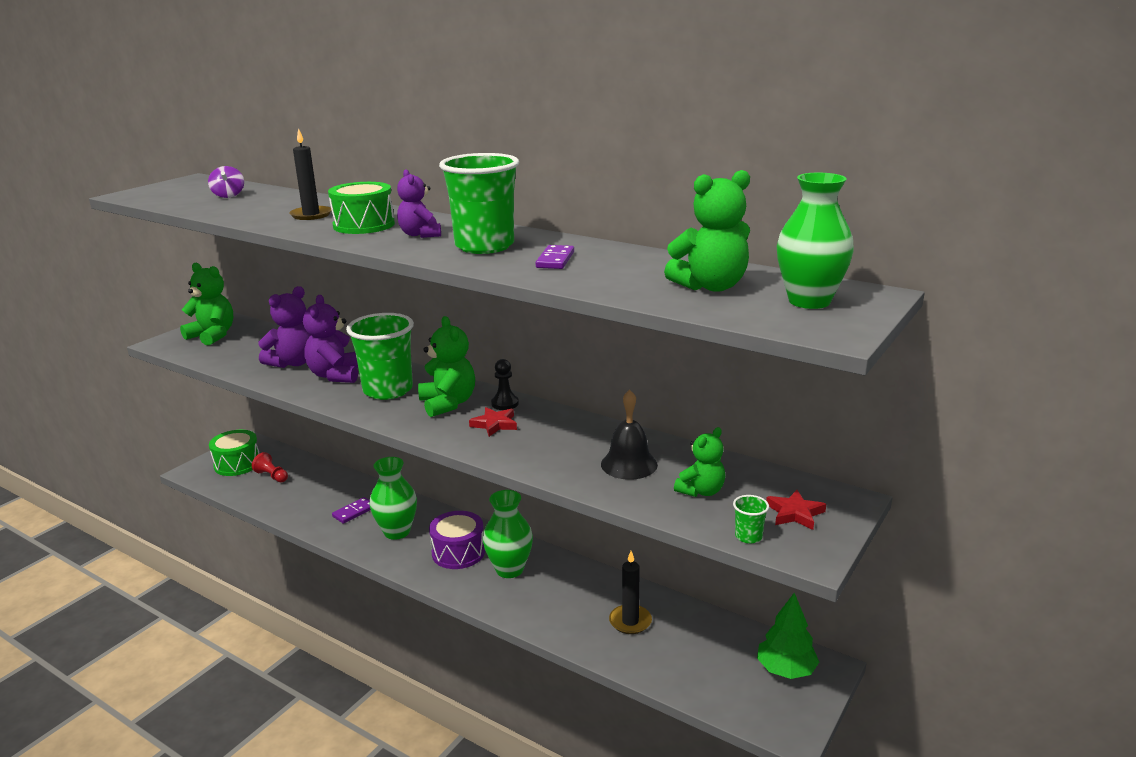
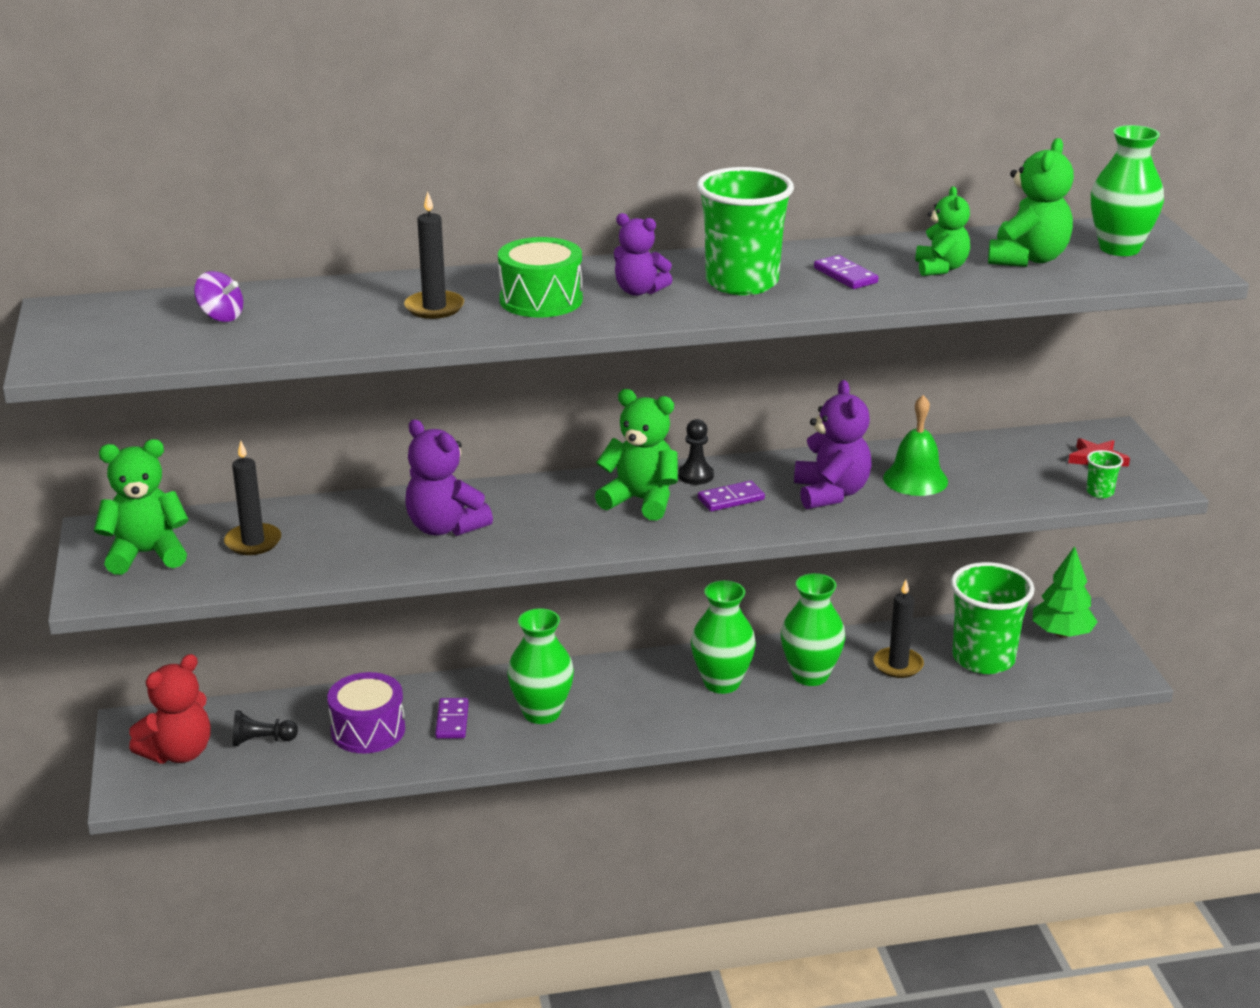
camera: 45 degrees left, 5 degrees up
(237, 464) = (178, 753): green drum -> red teddy bear
(255, 347) = (253, 542): none -> black candle
(272, 476) = (261, 740): red pawn -> black pawn
(293, 363) = (354, 537): purple teddy bear -> purple teddy bear (831, 493)
(388, 390) = (545, 516): green cup -> green cup (983, 659)
(458, 552) = (644, 696): purple drum -> purple drum (368, 730)
(494, 424) = (731, 499): red star -> purple domino
(565, 595) = (810, 675): none -> green vase
(629, 464) = (915, 479): black bell -> green bell
(701, 491) = (1008, 474): green teddy bear -> green teddy bear (940, 268)

